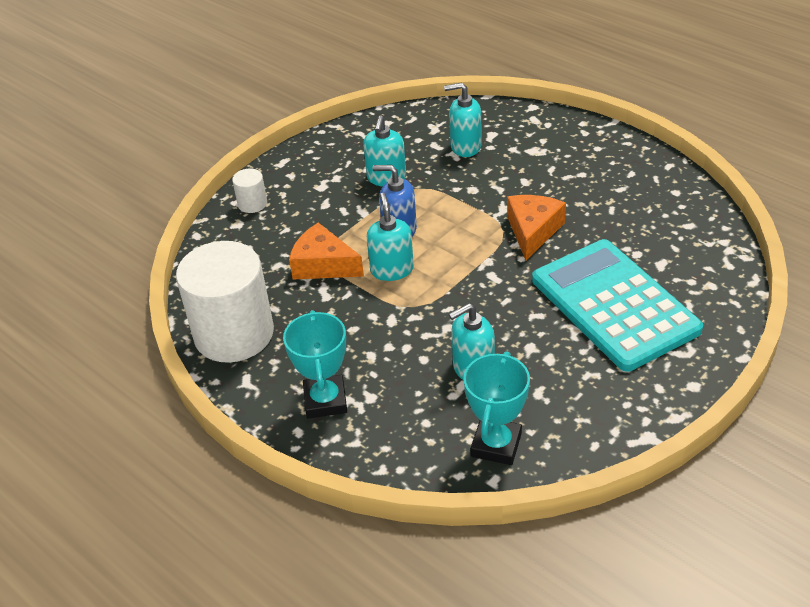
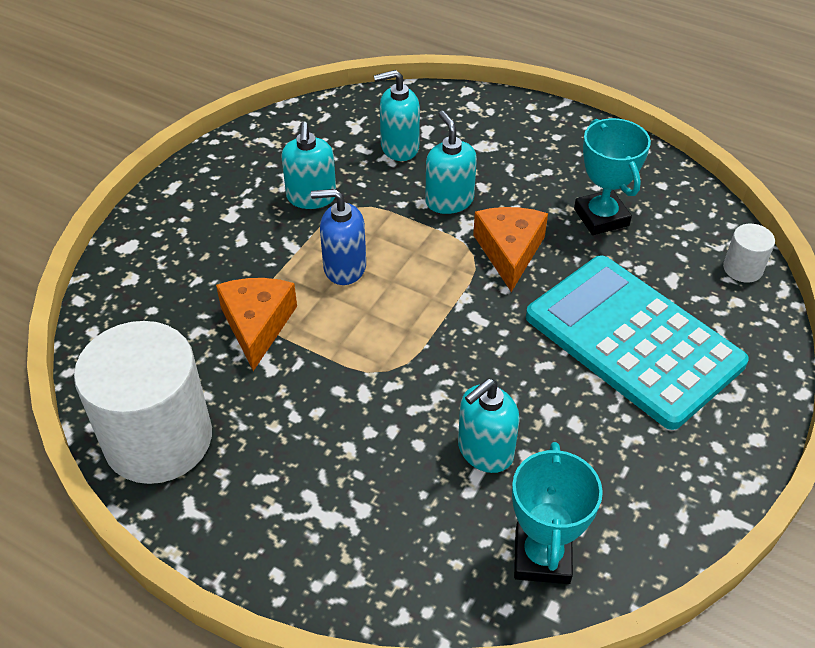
camera: 15 degrees left, 5 degrees up
(252, 204) = (145, 248): white cylinder -> white cylinder (743, 268)
(323, 265) = (257, 325): orange cheese -> orange cheese turned 75 degrees clockwise
(325, 401) = (304, 523): turquoise trophy -> turquoise trophy (601, 217)
(392, 269) = (348, 322): turquoise soap dispenser -> turquoise soap dispenser (449, 201)

